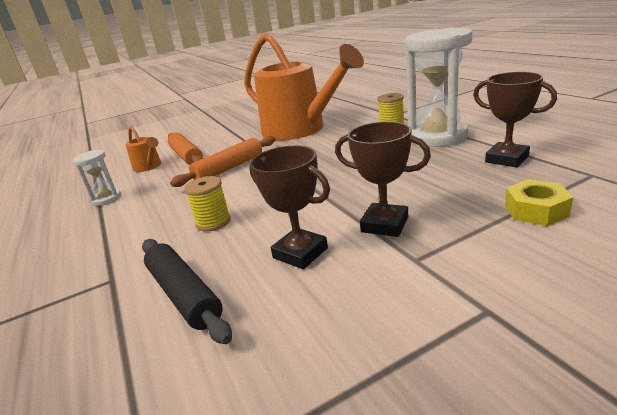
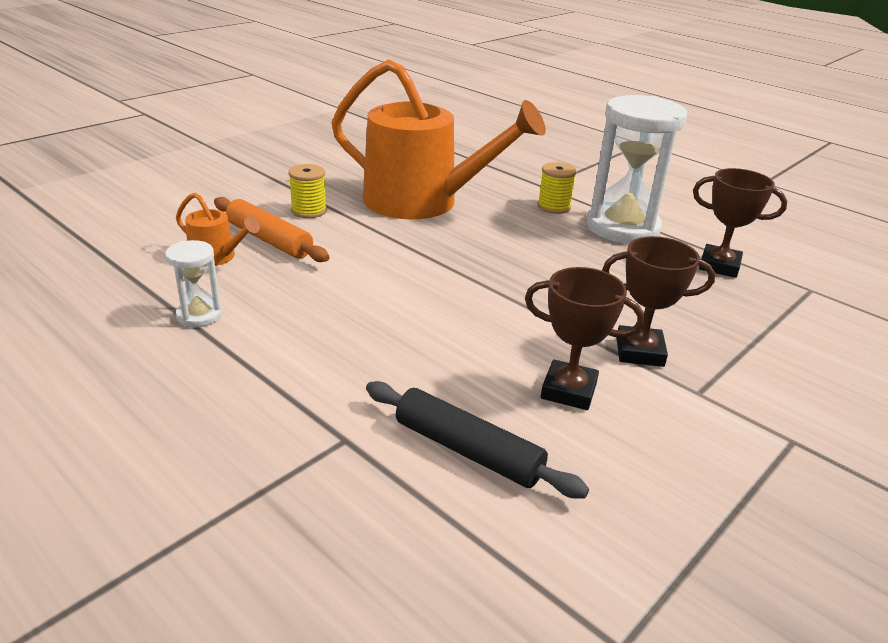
camera: 25 degrees left, 5 degrees up
(213, 222) = (418, 352): yellow spool -> yellow spool (309, 211)
(229, 168) = (364, 265): orange rolling pin -> none
(536, 210) = (780, 332): yellow nut -> none

